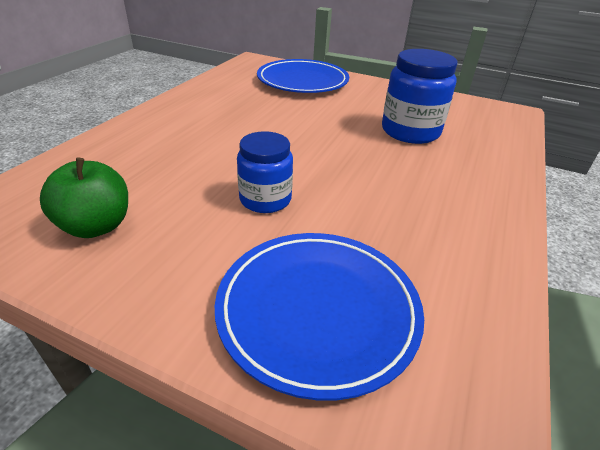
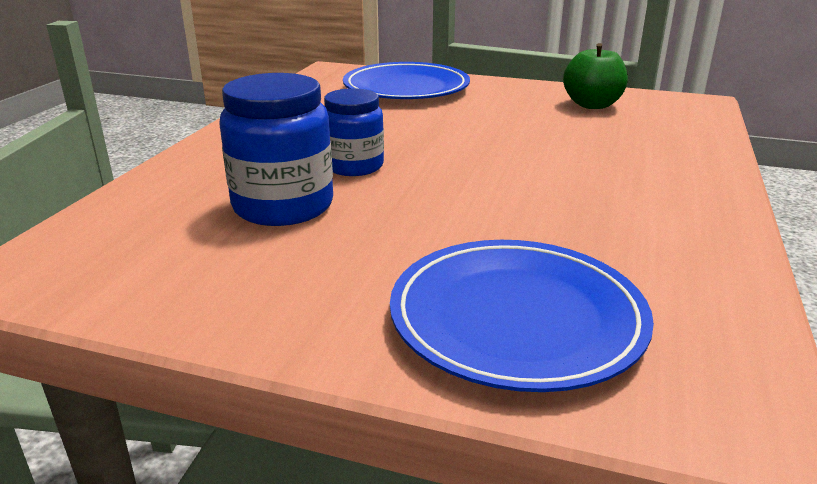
camera: 175 degrees right, 10 degrees down
(265, 199) = (469, 125): blue jar -> blue jar (354, 166)

